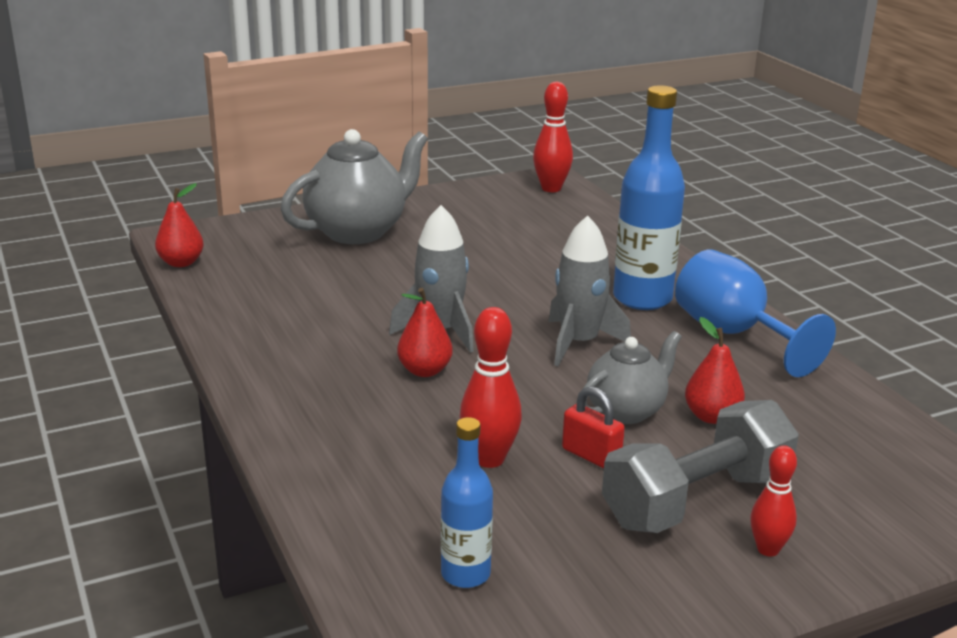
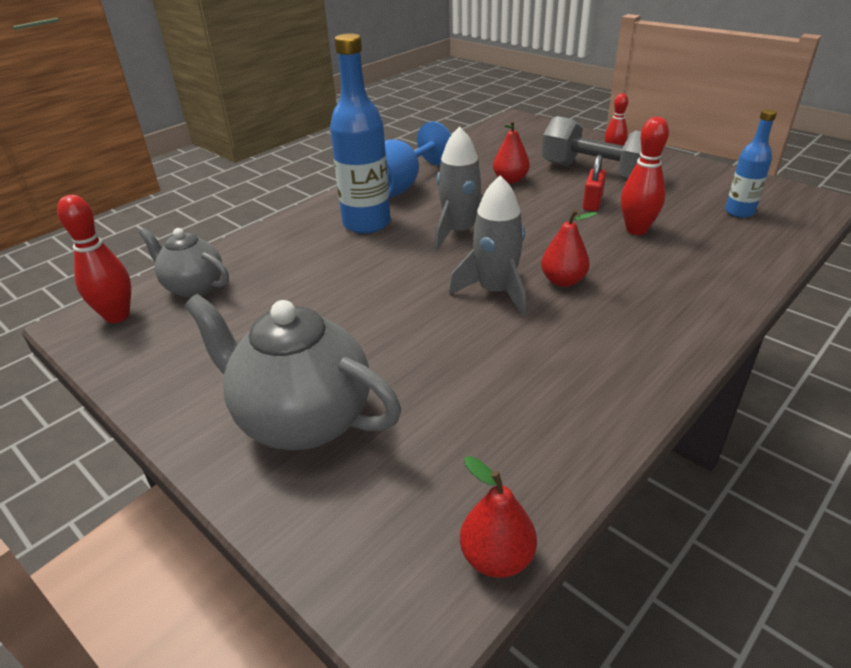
camera: 110 degrees left, 10 degrees up
(626, 411) = (532, 202): grey teapot -> grey teapot (194, 287)

